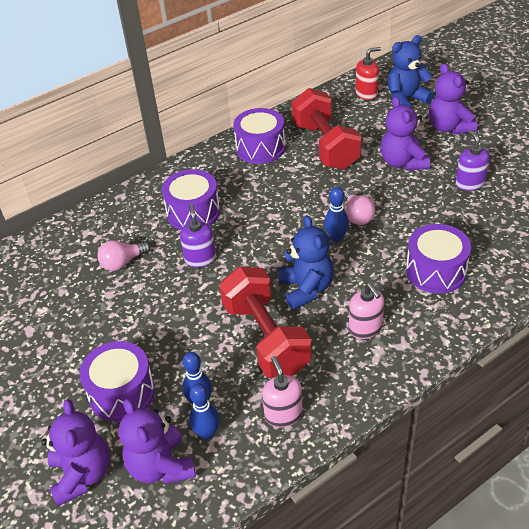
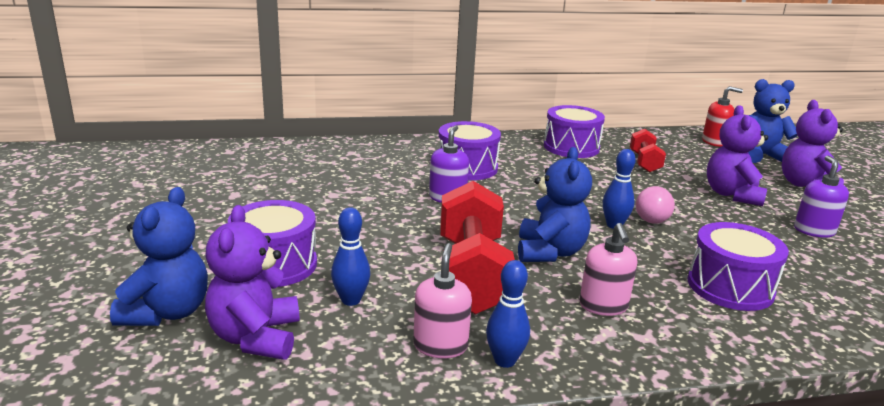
camera: 20 degrees right, 20 degrees down
(82, 475) = (167, 312): purple teddy bear -> blue teddy bear
(122, 262) = (367, 179): pink light bulb -> none
(207, 433) = (334, 329): blue bowling pin -> blue bowling pin (505, 360)
(325, 146) = (644, 162): red dumbbell -> red dumbbell, size x0.53

